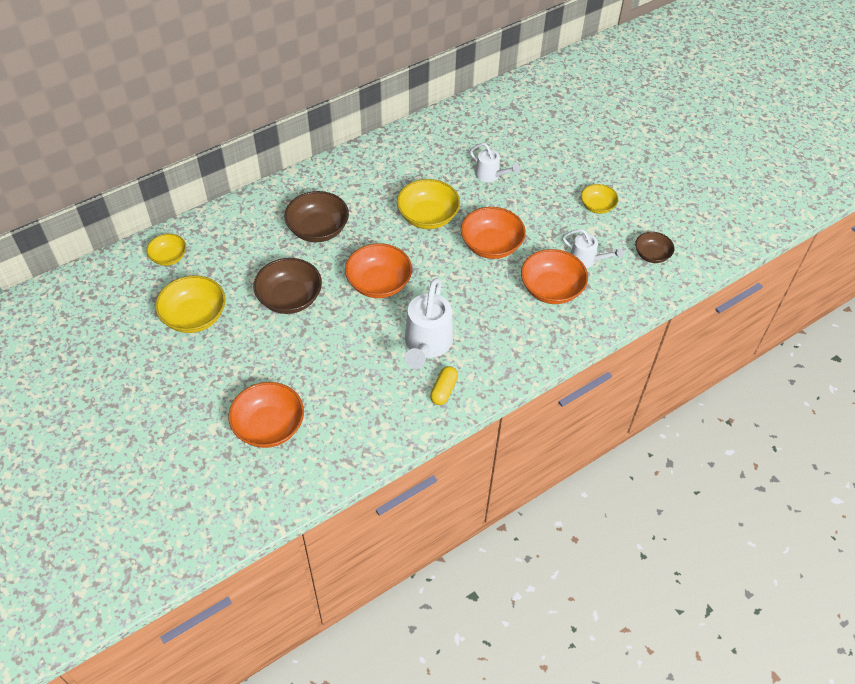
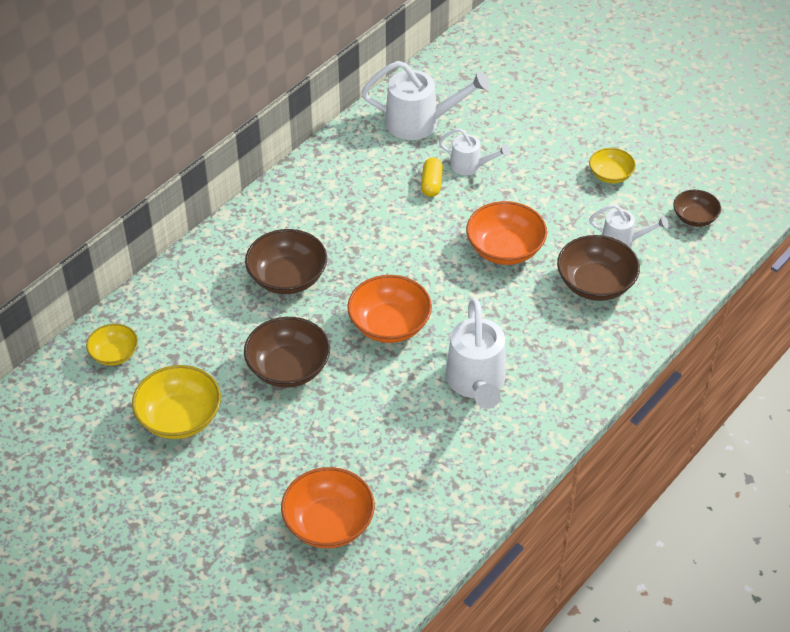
camera: 15 degrees left, 5 degrees down
(428, 216) = (415, 232): yellow bowl -> none
(444, 390) = (518, 430): yellow capsule -> yellow capsule (431, 184)
(466, 134) = (420, 122): none -> white watering can
(551, 289) = (595, 284): orange bowl -> brown bowl

